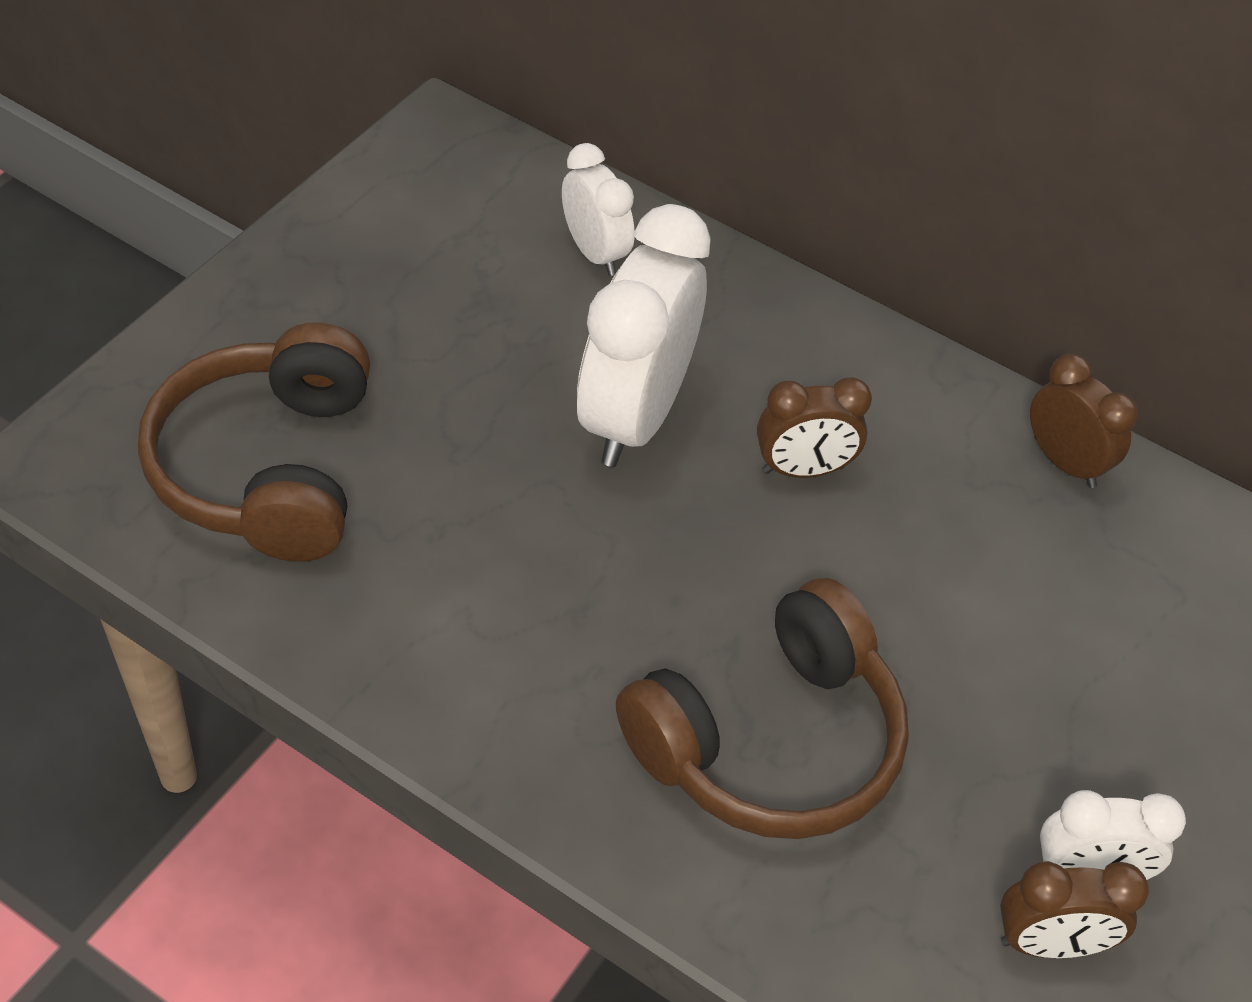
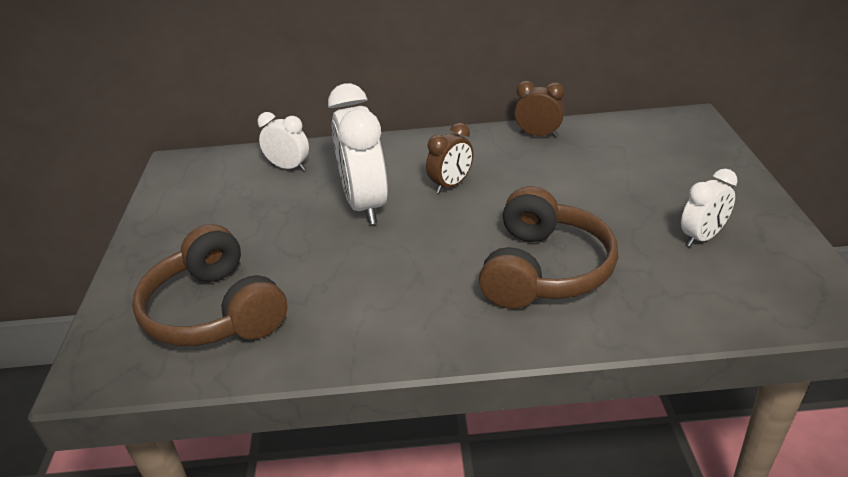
camera: 30 degrees left, 15 degrees down
(1049, 943) = (719, 264): brown clock -> none

